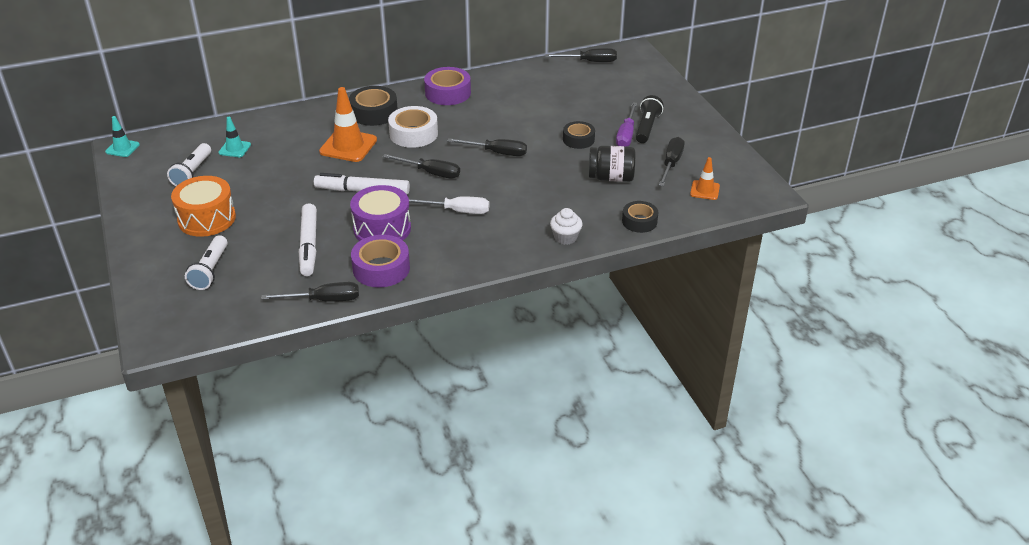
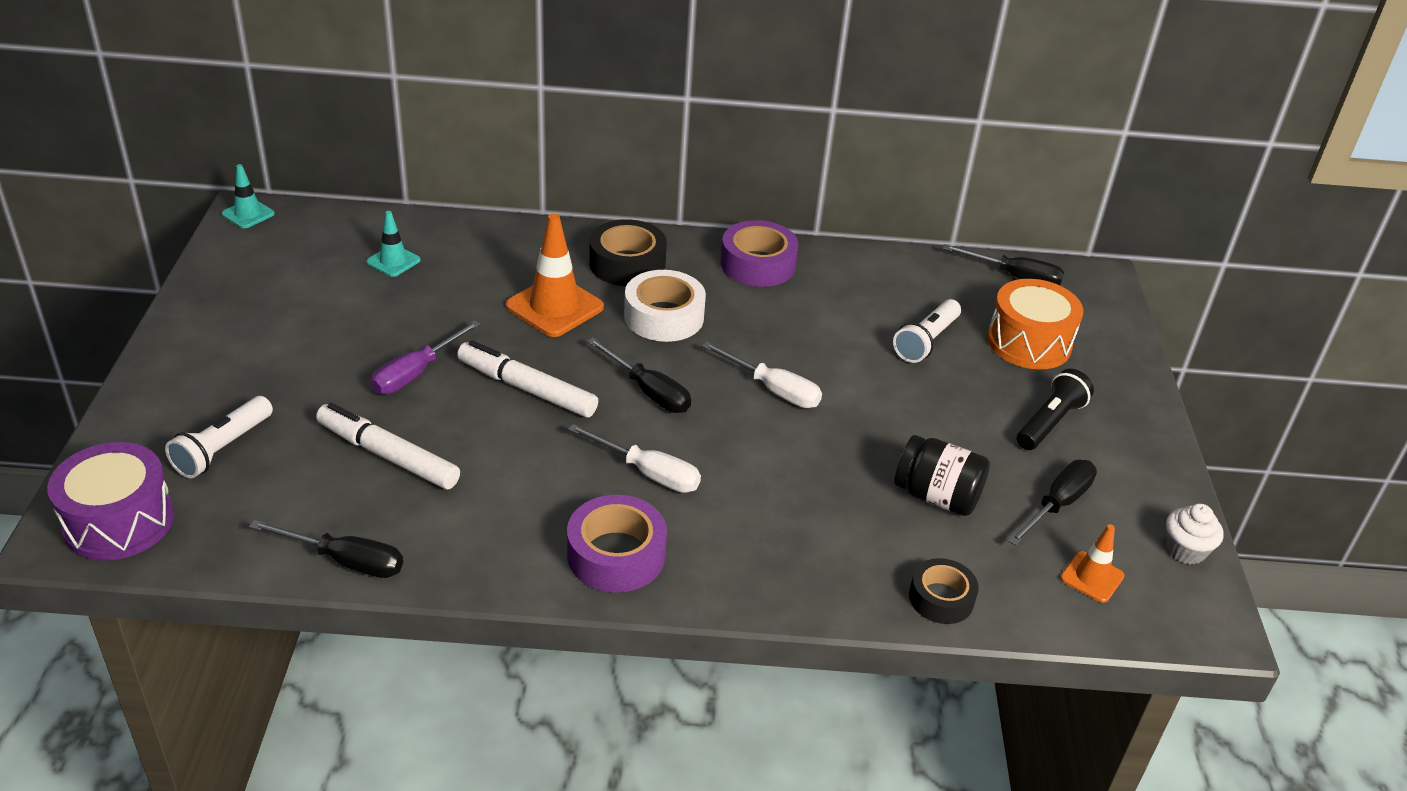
camera: 20 degrees right, 0 degrees up
(192, 173) = (311, 281): white flashlight -> white flashlight (926, 341)
(207, 219) = (278, 361): orange drum -> orange drum (1029, 342)
(309, 245) = (388, 455): white marker -> white marker turned 105 degrees clockwise
(381, 268) = (467, 535): purple tape -> purple tape (616, 555)
(382, 229) = (514, 464): purple drum -> purple drum (119, 521)
(497, 153) = (773, 390): black screwdriver -> white screwdriver
(565, 237) = (795, 584): white cupcake -> white cupcake (1185, 550)
(578, 139) = (920, 408): black tape -> none
(626, 135) = (1006, 425): purple screwdriver -> purple screwdriver (416, 373)

